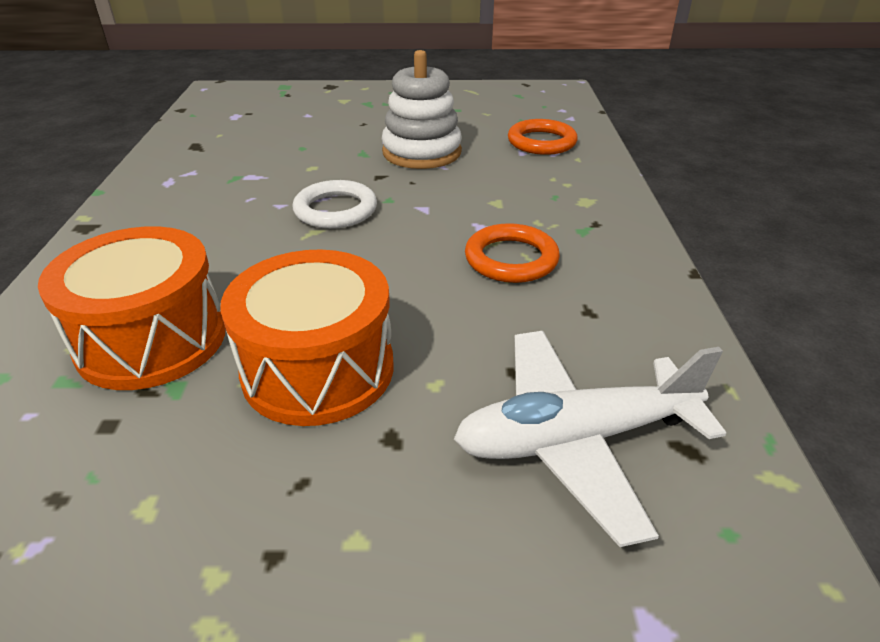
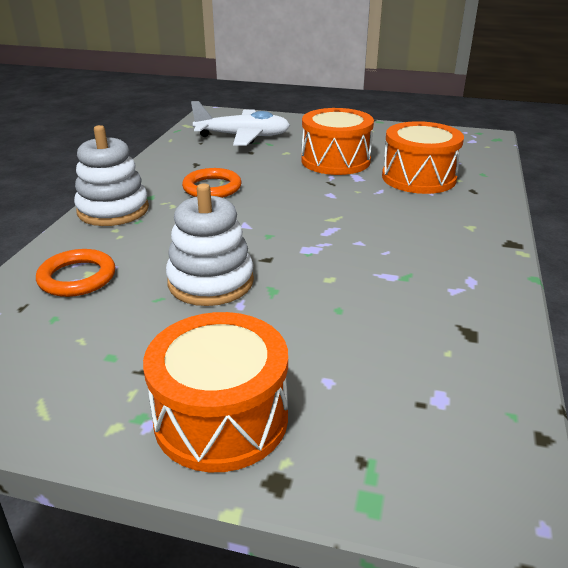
camera: 165 degrees left, 5 degrees down
(335, 210) = (314, 232): white ring -> none
(368, 97) = (221, 418): none -> orange drum
(602, 205) = (113, 210): none -> white stacking toy

